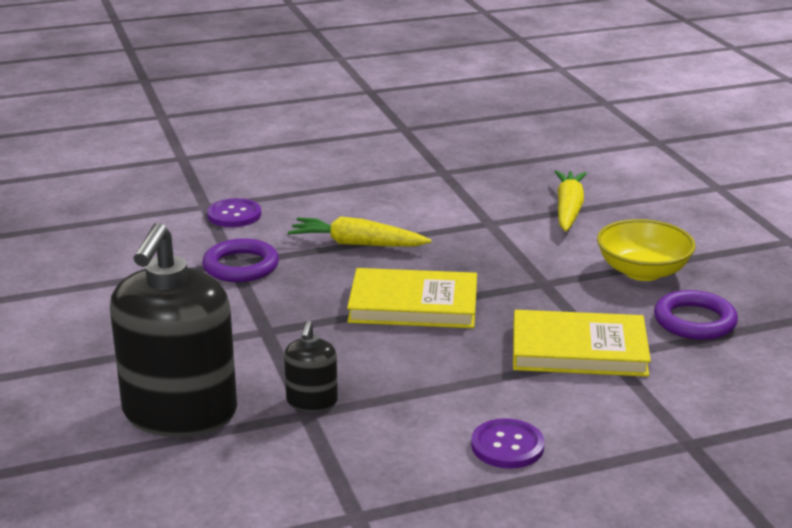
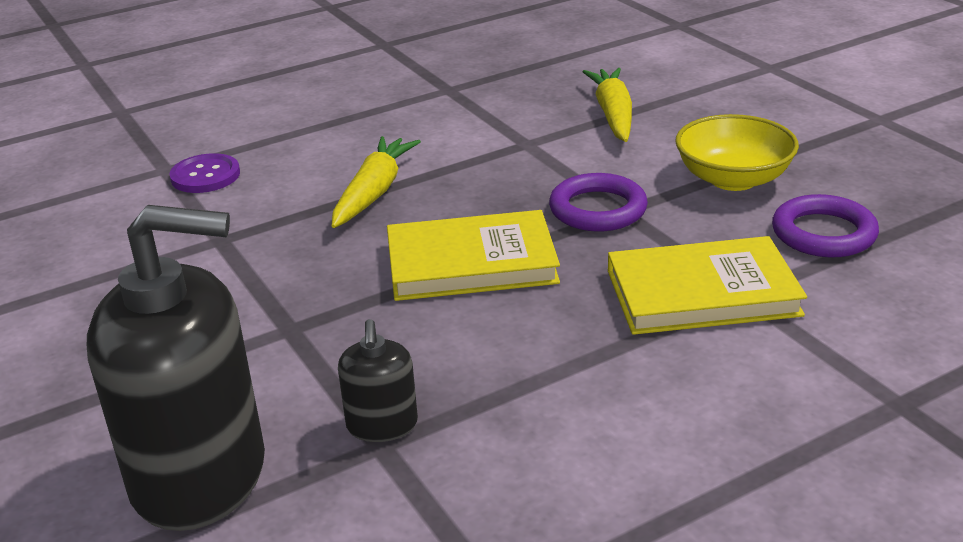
camera: 10 degrees left, 5 degrees up
(180, 413) = (200, 475): black soap dispenser -> black soap dispenser turned 90 degrees counterclockwise
(241, 266) = (232, 243): purple ring -> purple ring (598, 209)
(357, 244) = (373, 192): yellow carrot -> yellow carrot turned 105 degrees clockwise
(507, 446) = (669, 448): purple button -> none

